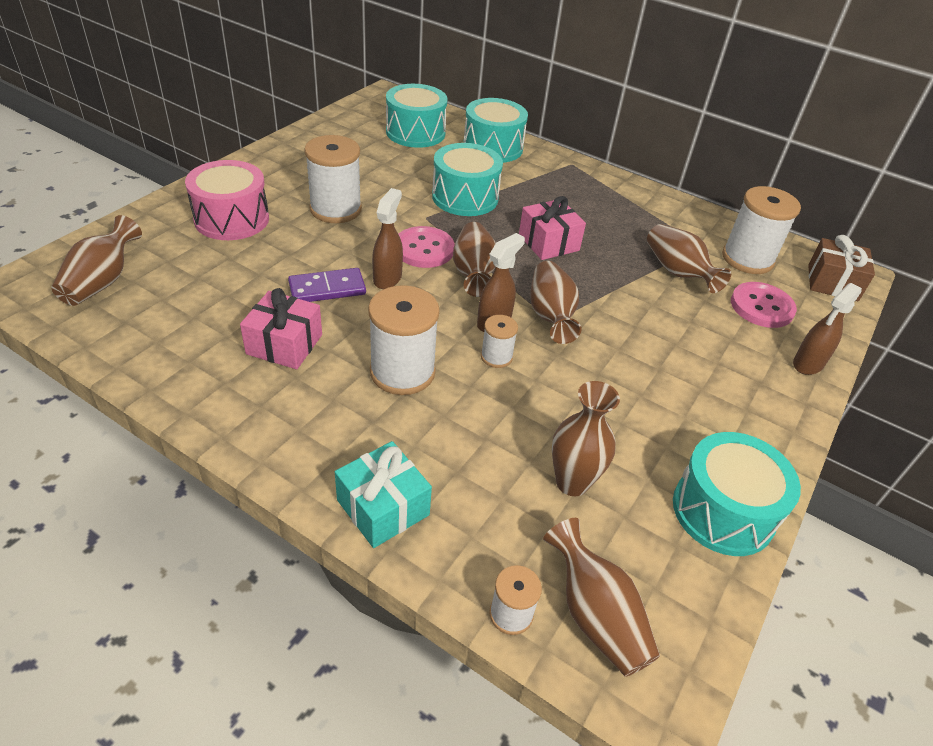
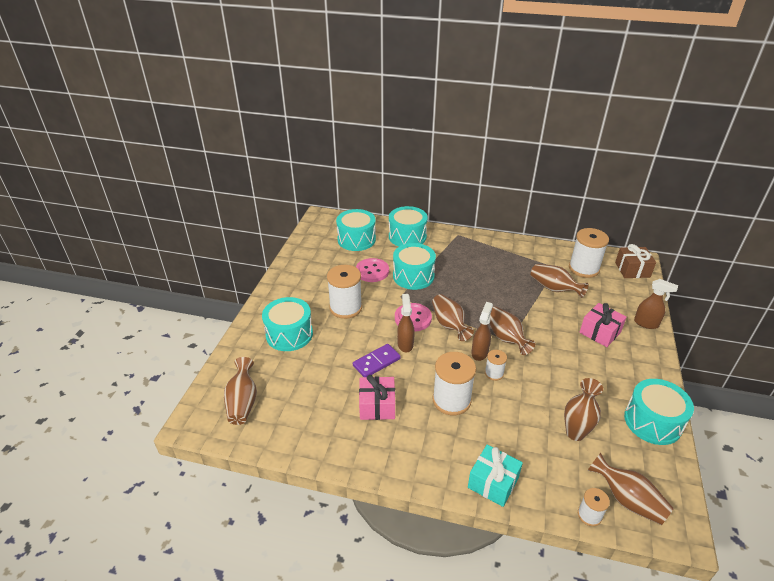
camera: 15 degrees left, 5 degrees down
(232, 219) = (289, 334): pink drum -> turquoise drum
(548, 243) = (477, 292): pink gift -> pink gift (600, 332)
(761, 307) = (606, 296): pink button -> pink button (372, 271)
(807, 364) = (646, 323): brown spray bottle -> brown spray bottle turned 90 degrees counterclockwise

